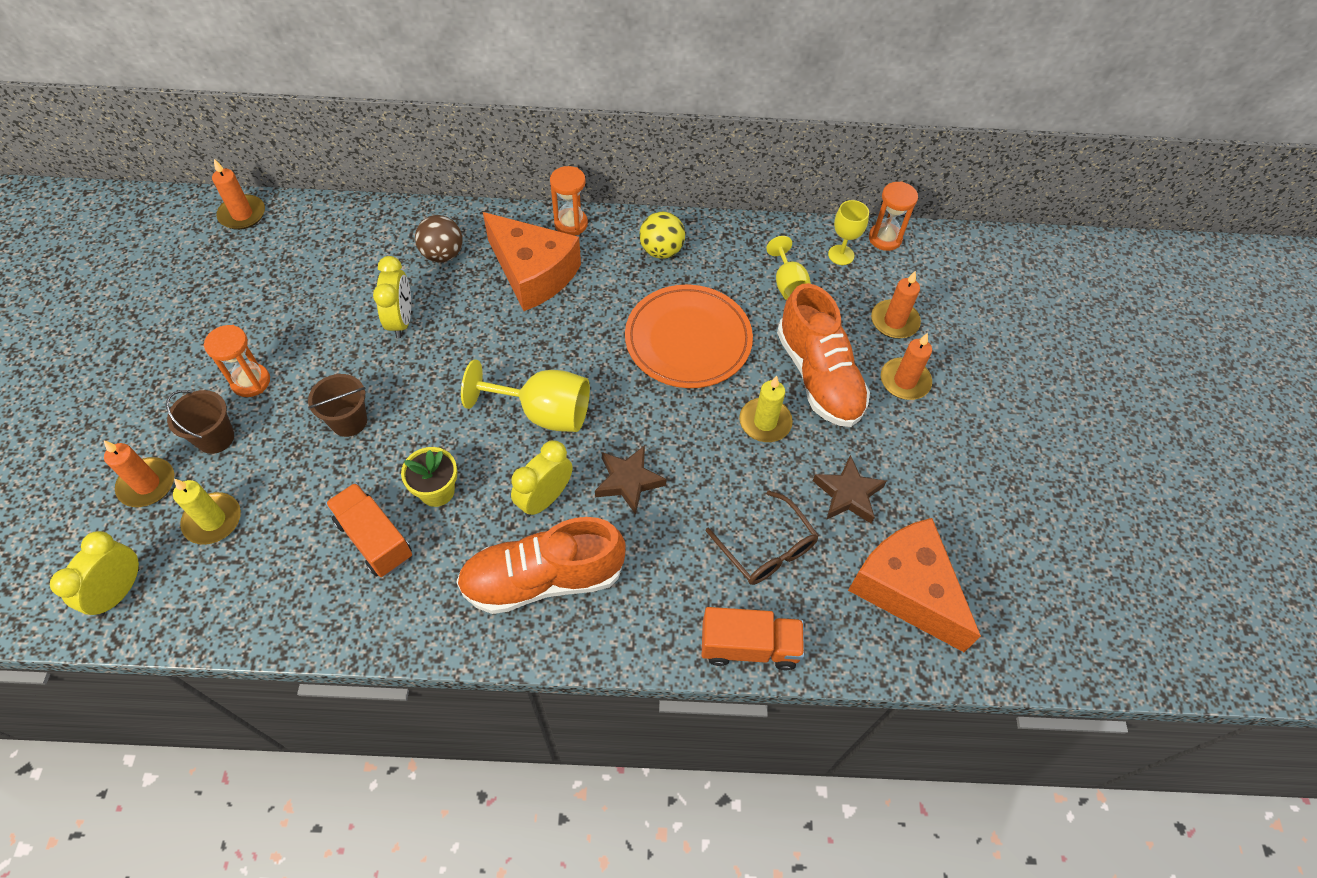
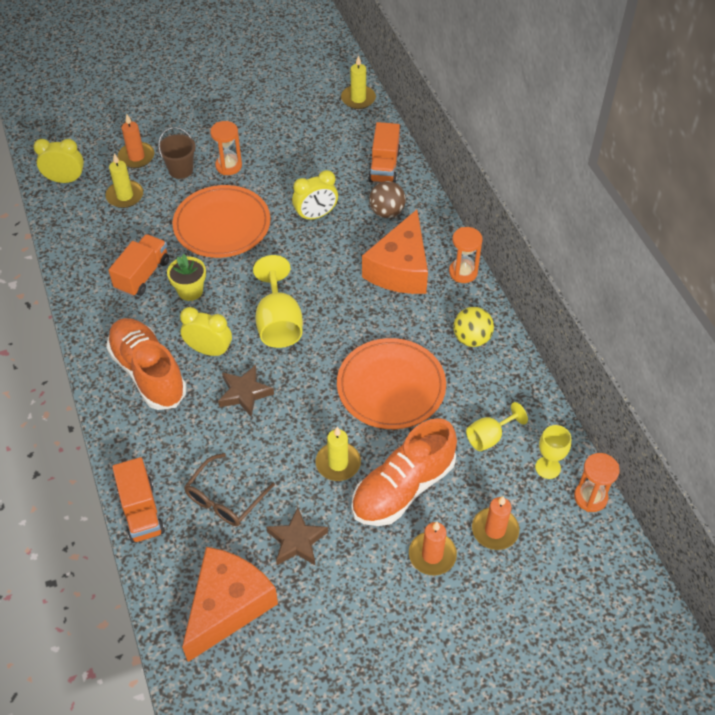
camera: 70 degrees right, 5 degrees down
(242, 214) = (358, 99): orange candle -> yellow candle
(349, 421) = (222, 225): brown bucket -> orange plate
(371, 231) = (384, 166): none -> orange truck

